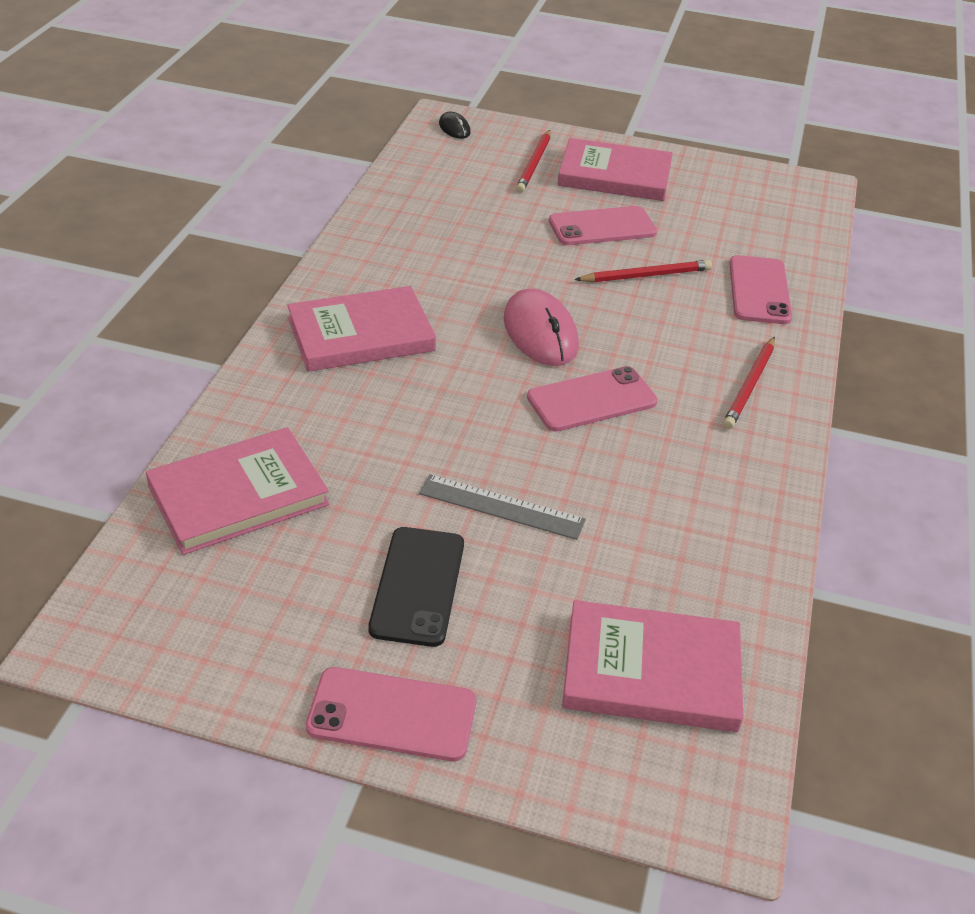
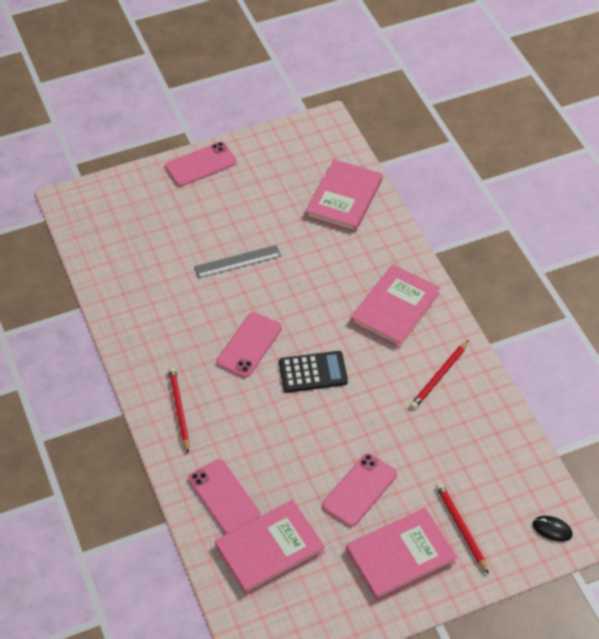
camera: 145 degrees right, 10 degrees up
(417, 586) = (237, 209): black phone -> none
(540, 332) = (313, 372): pink mouse -> black calculator
(645, 275) = (297, 461): red pencil -> red pencil (439, 376)
(651, 671) = (123, 232): pink book -> pink book (270, 549)

